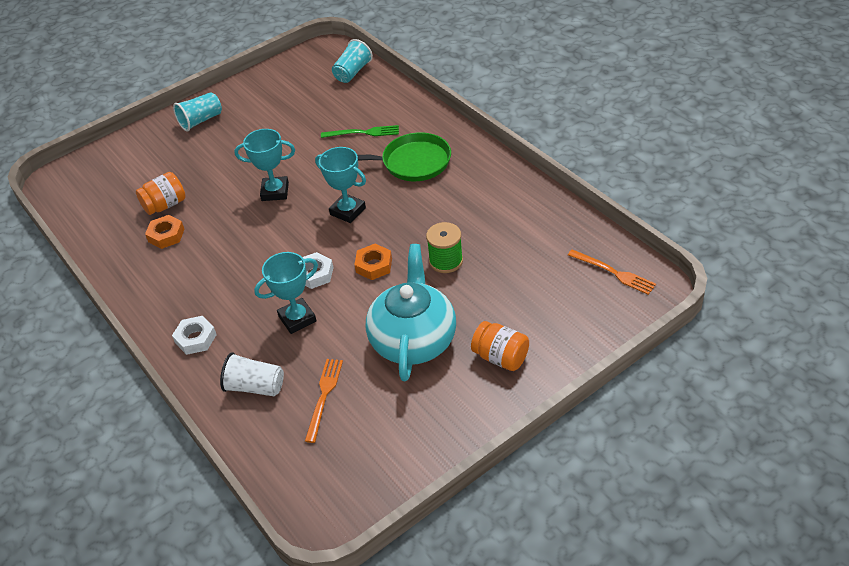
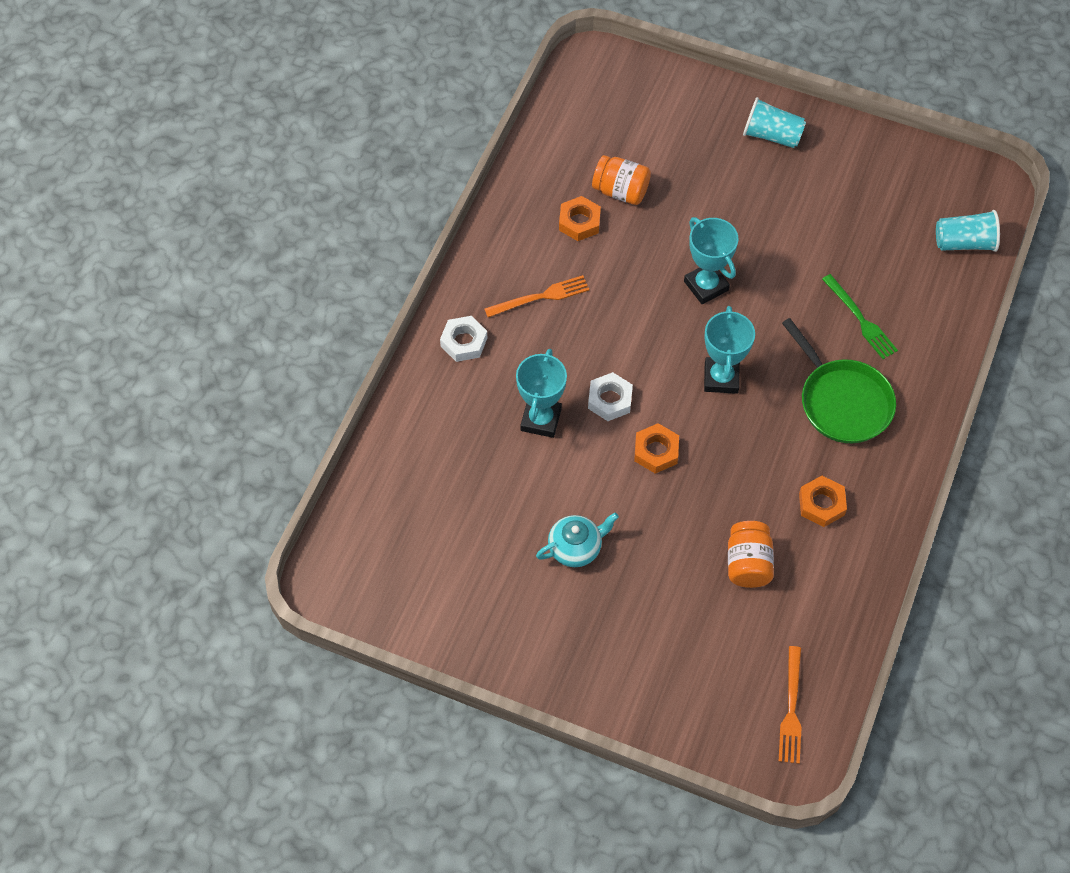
camera: 55 degrees right, 15 degrees up
(255, 387) = (437, 433): white cup -> none
(297, 319) = (541, 420): turquoise trophy -> turquoise trophy turned 75 degrees clockwise
(324, 396) = (459, 503): orange fork -> orange fork (540, 297)
(413, 340) = (576, 548): turquoise teapot -> turquoise teapot, size x0.51
(446, 261) = (705, 521): green spool -> none
(476, 200) = (821, 504): none -> orange nut
(500, 357) = (600, 645): orange jar -> orange jar (748, 563)

